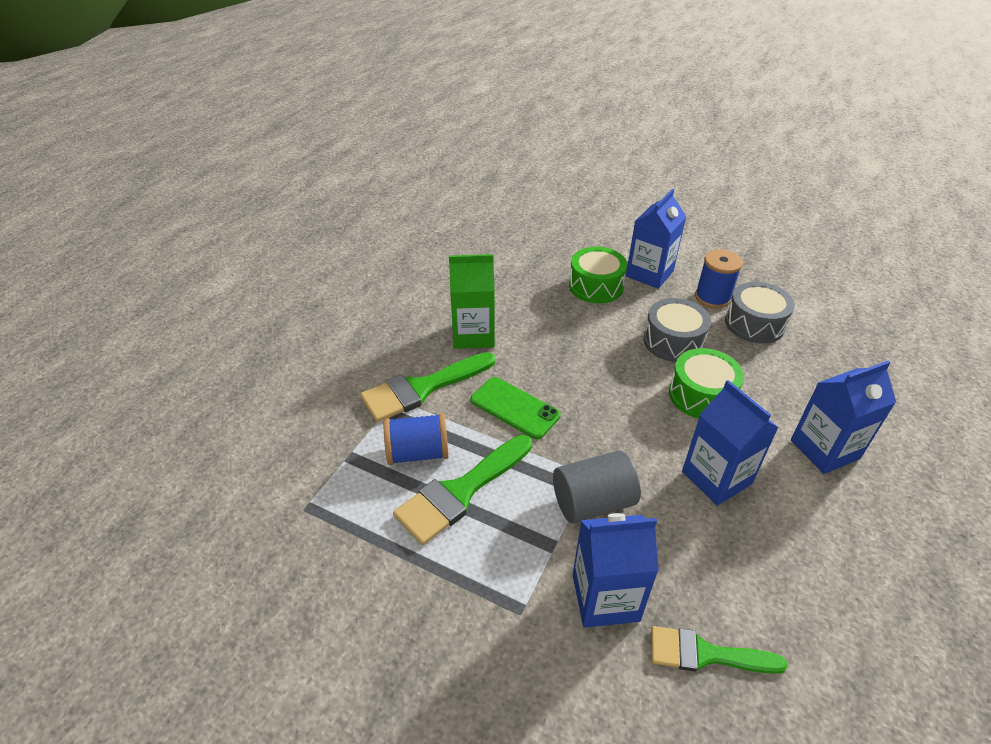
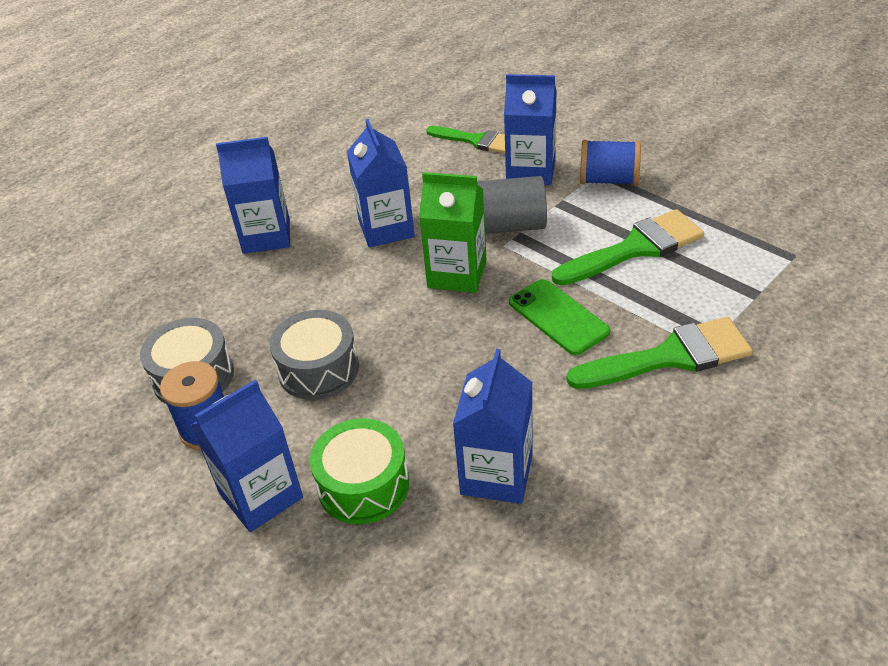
camera: 160 degrees left, 0 degrees up
(418, 453) = (677, 287): blue spool -> blue spool (608, 180)
(473, 335) = (588, 426): green carton -> green carton (457, 274)
(522, 302) = (496, 474): none -> blue carton
(701, 395) = (339, 299): green drum -> none

